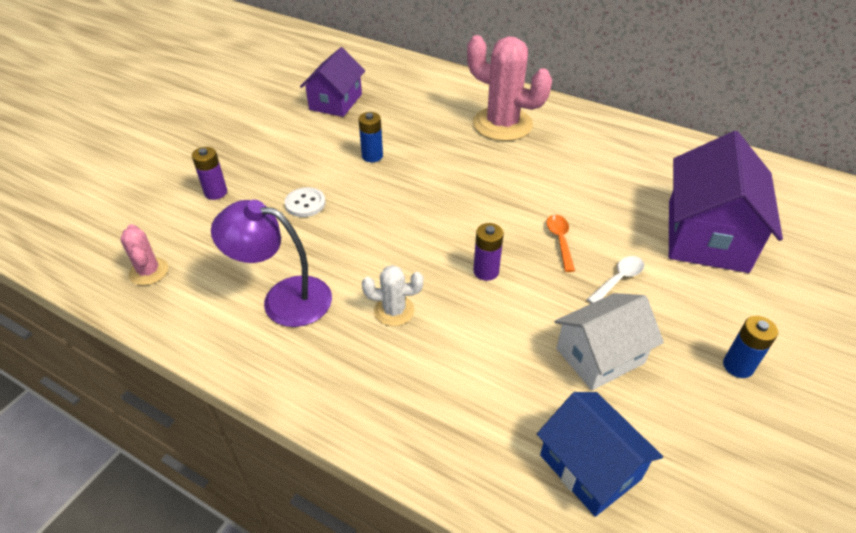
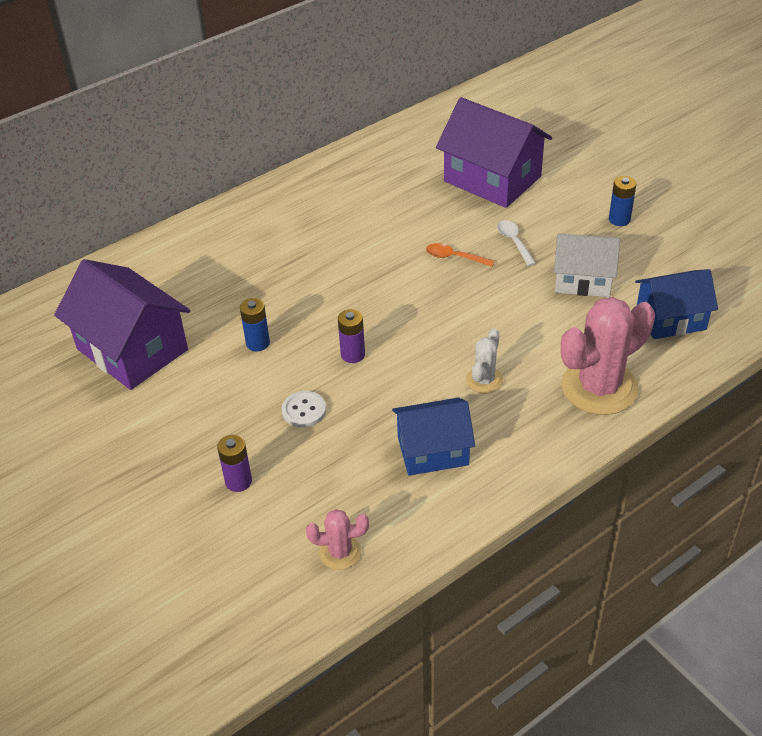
camera: 65 degrees left, 0 degrees up
(283, 298) = (433, 451): purple lamp -> blue house
(336, 102) = (132, 349): purple house -> purple house, size x1.56
(486, 271) = (467, 312): purple battery -> purple battery (353, 354)
(502, 124) = (270, 237): pink cactus -> pink cactus (599, 387)
(600, 356) = (583, 280): white house -> white house turned 75 degrees counterclockwise

